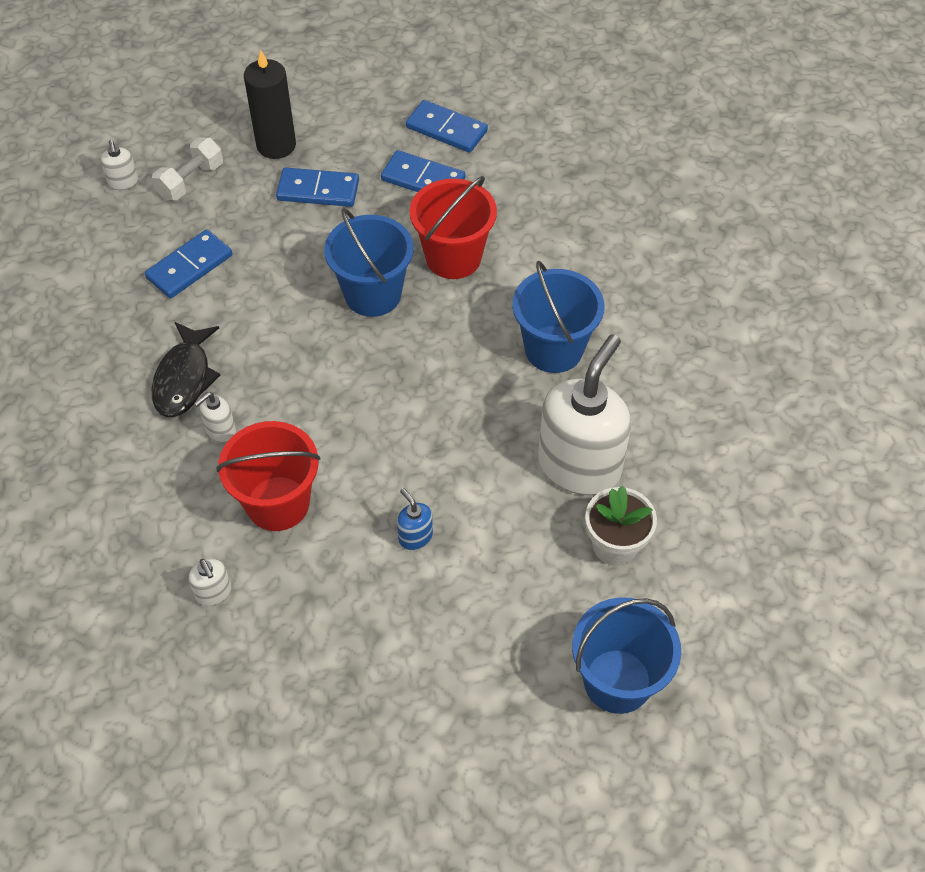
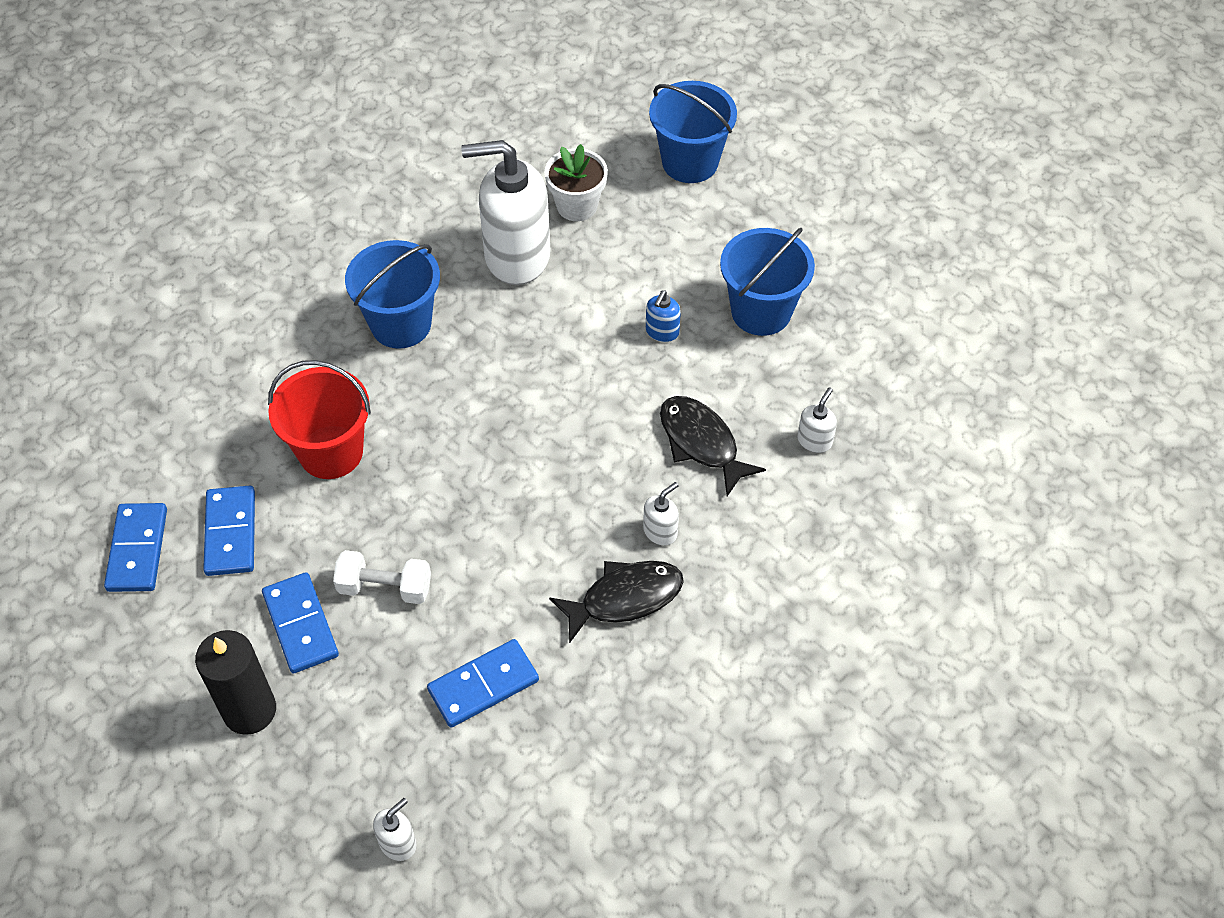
camera: 120 degrees left, 0 degrees up
(190, 267) = (483, 685): blue domino -> blue domino turned 45 degrees counterclockwise
(191, 180) = (355, 768): white dumbbell -> white dumbbell (385, 587)
(220, 430) = (660, 531): white soap dispenser -> white soap dispenser turned 60 degrees counterclockwise
(278, 503) = (701, 443): red bucket -> black fish
(373, 294) = (420, 496): blue bucket -> blue bucket (761, 311)

